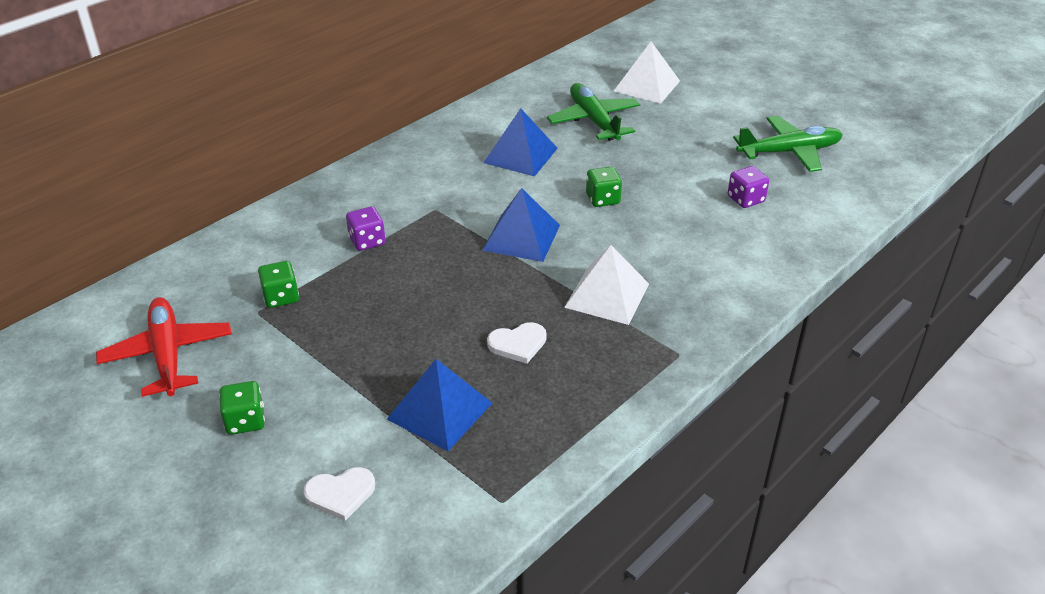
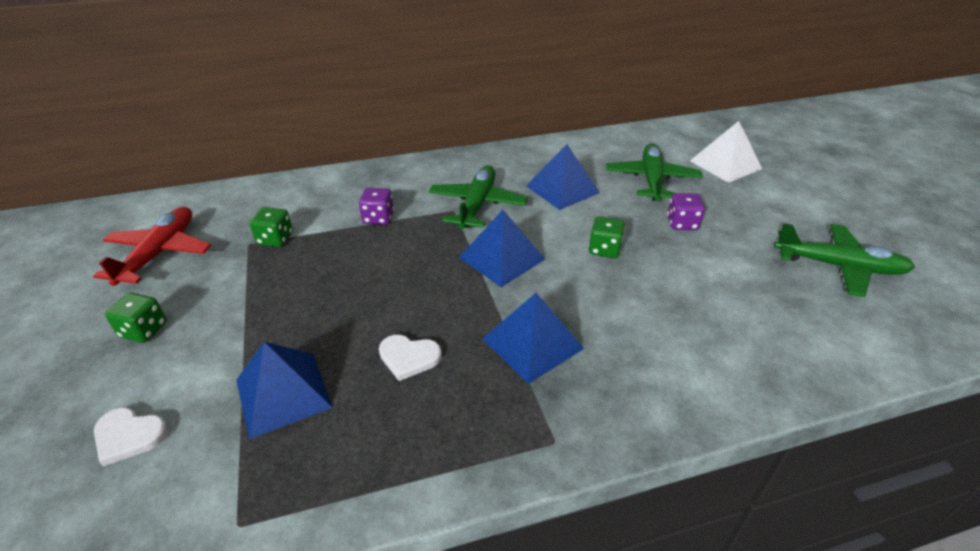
camera: 30 degrees right, 0 degrees up
(453, 197) = (477, 205): none -> green plane
(607, 295) = (532, 343): white pyramid -> blue pyramid
(745, 199) = (754, 299): purple dice -> purple dice (682, 223)

